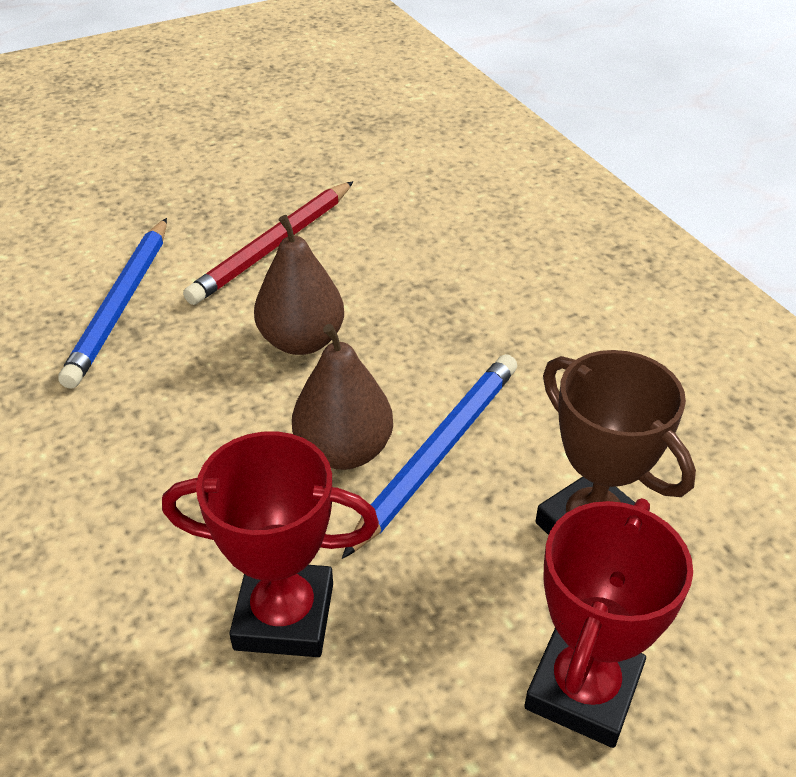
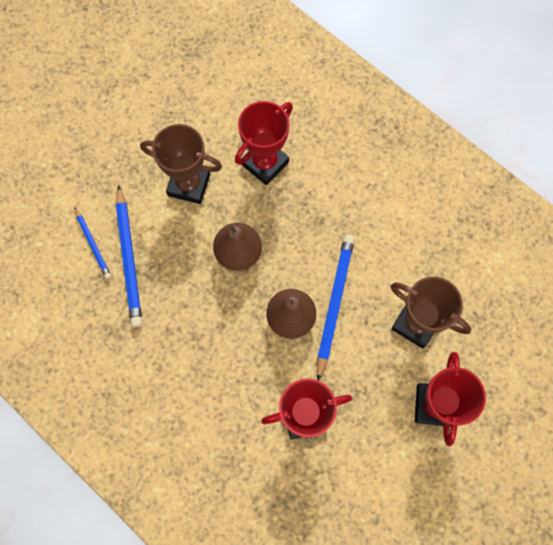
camera: 20 degrees left, 30 degrees up
(80, 276) = (93, 244): none -> blue pencil
(273, 246) = (189, 184): red pencil -> brown trophy
(408, 251) = (265, 163): none -> red trophy

